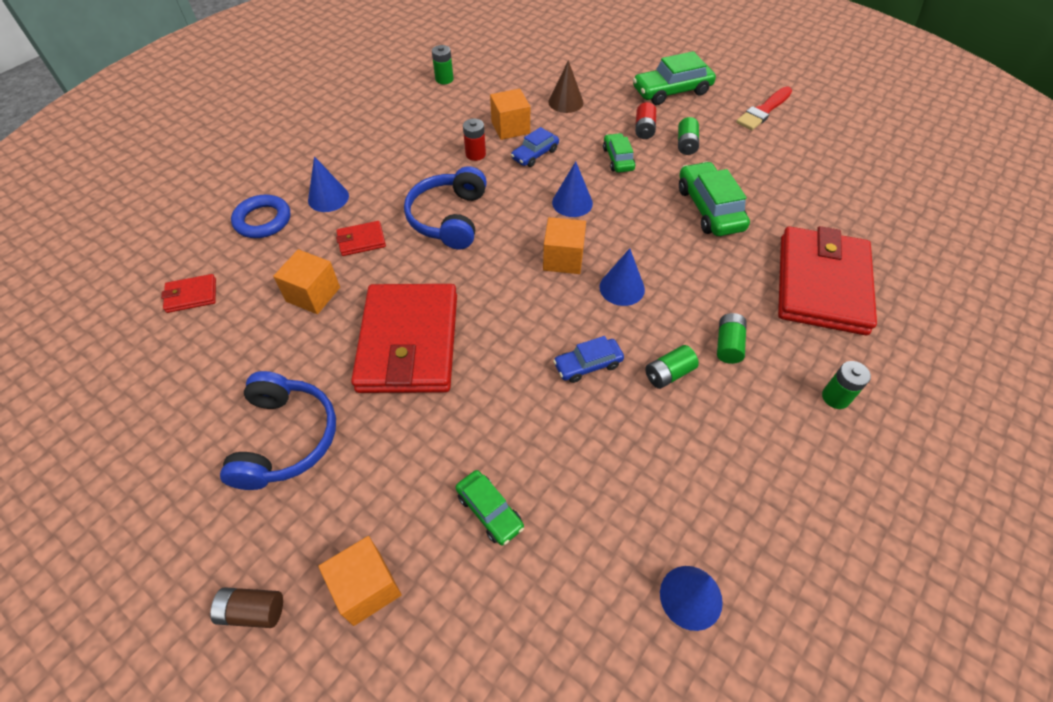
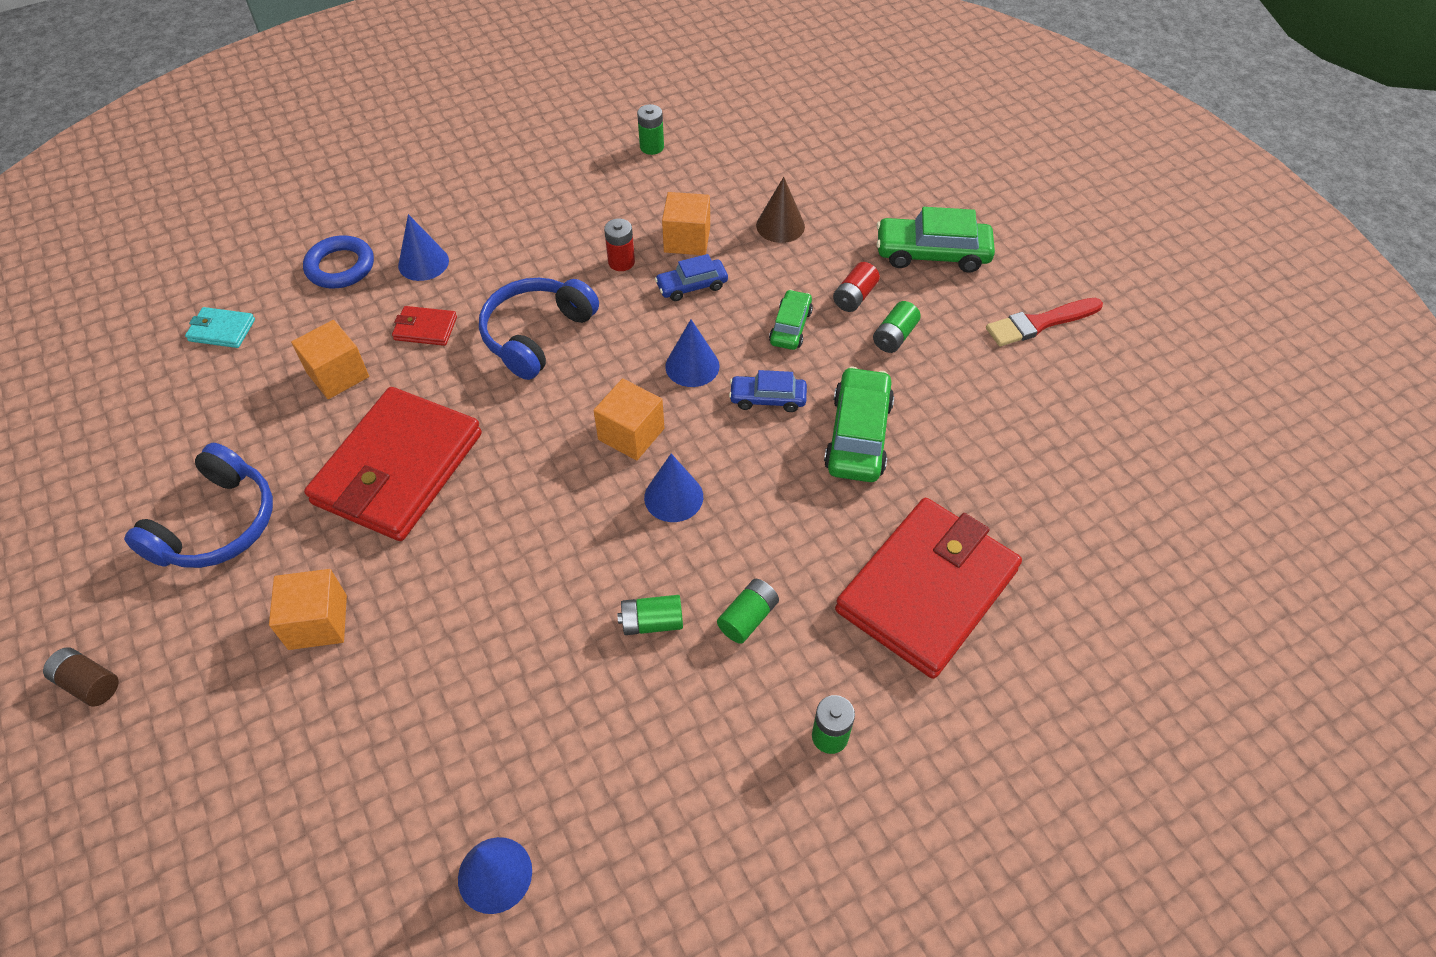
camera: 25 degrees right, 0 degrees up
(191, 295) = (222, 330): red wallet -> turquoise wallet
(366, 587) = (197, 710): orange cube -> orange cube (318, 622)
(489, 511) = (358, 688): green car -> none
(588, 365) = (569, 573): blue car -> blue car (767, 398)

